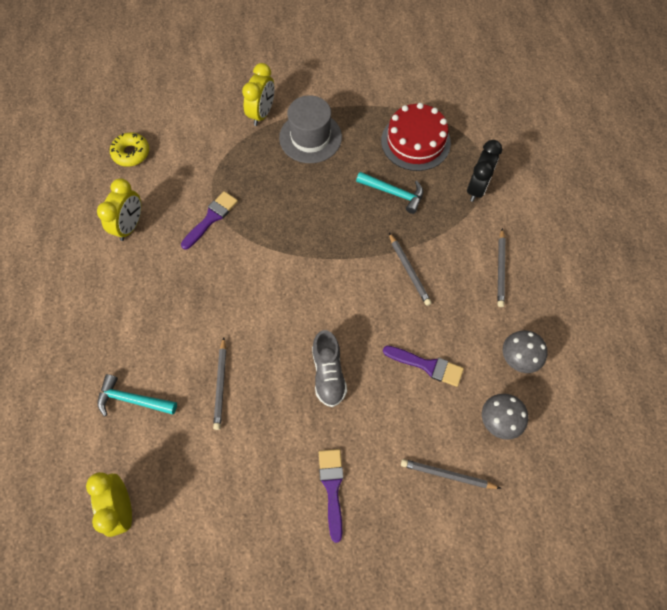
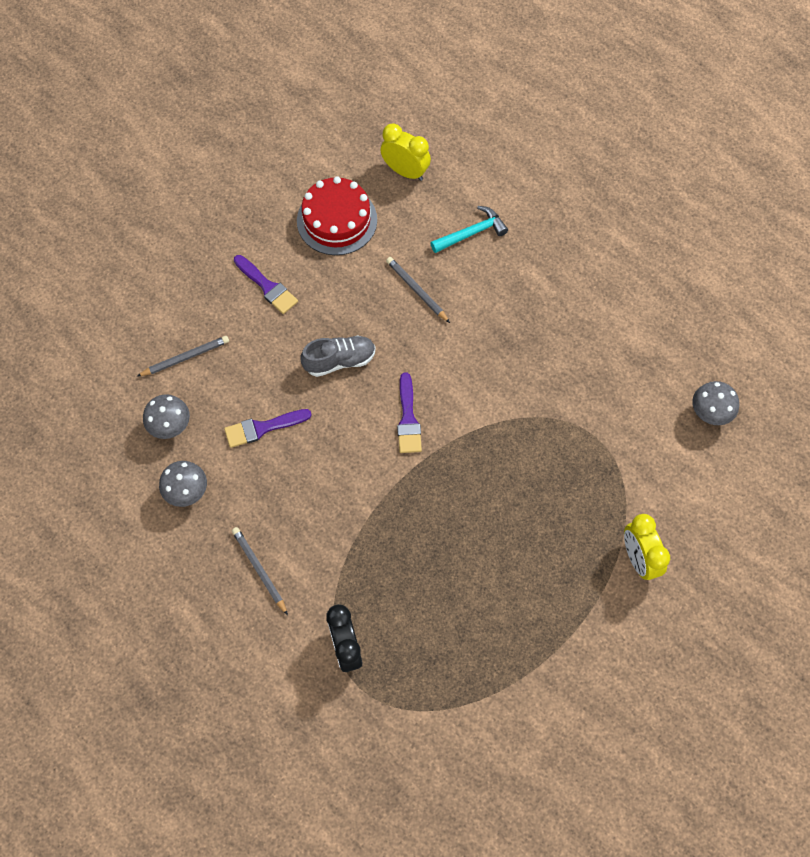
camera: 140 degrees right, 0 degrees up
(130, 226) = (627, 350): yellow clock -> none
(131, 153) = (709, 414): yellow donut -> grey mushroom
(211, 218) = (567, 411): purple brush -> purple brush (408, 419)
(310, 137) = (563, 570): grey hat -> none
(328, 373) = (339, 361): grey shoe -> grey shoe turned 120 degrees clockwise
(394, 193) = (424, 573): turquoise hammer -> none
(409, 271) = (344, 501): grey pencil -> none
(415, 142) = (453, 655): red cake -> red cake (337, 220)

